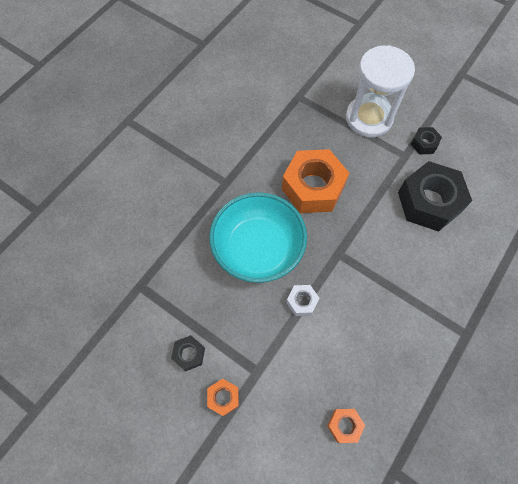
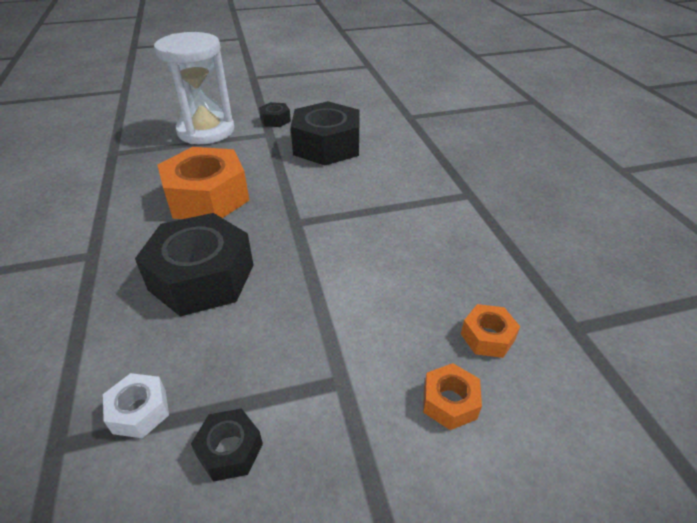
camera: 50 degrees left, 25 degrees down
(223, 397) = (336, 448): orange nut -> orange nut (449, 402)
(258, 248) = (202, 277): turquoise bowl -> black nut
(302, 302) = (308, 280): white nut -> white nut (140, 411)

